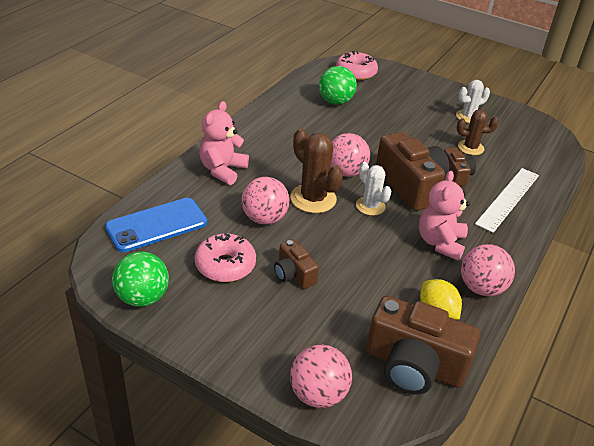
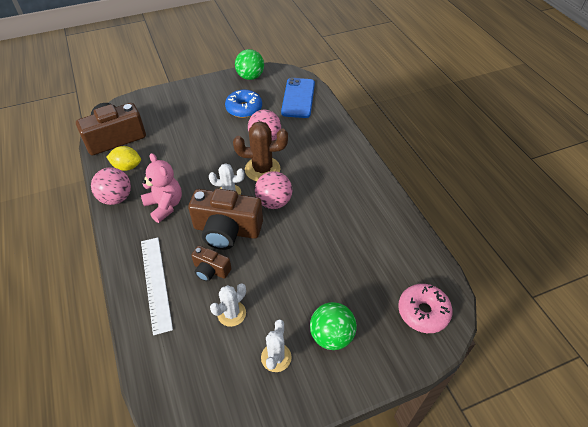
camera: 130 degrees right, 10 degrees up
(222, 170) = (328, 142): pink teddy bear -> none
(225, 265) = (244, 109): pink donut -> blue donut
(293, 274) = (212, 129): brown camera -> none
(318, 394) = (142, 102): pink ball -> none
(335, 101) = (375, 257): green ball -> green ball (331, 336)
(470, 148) = (231, 313): brown cactus -> white cactus

